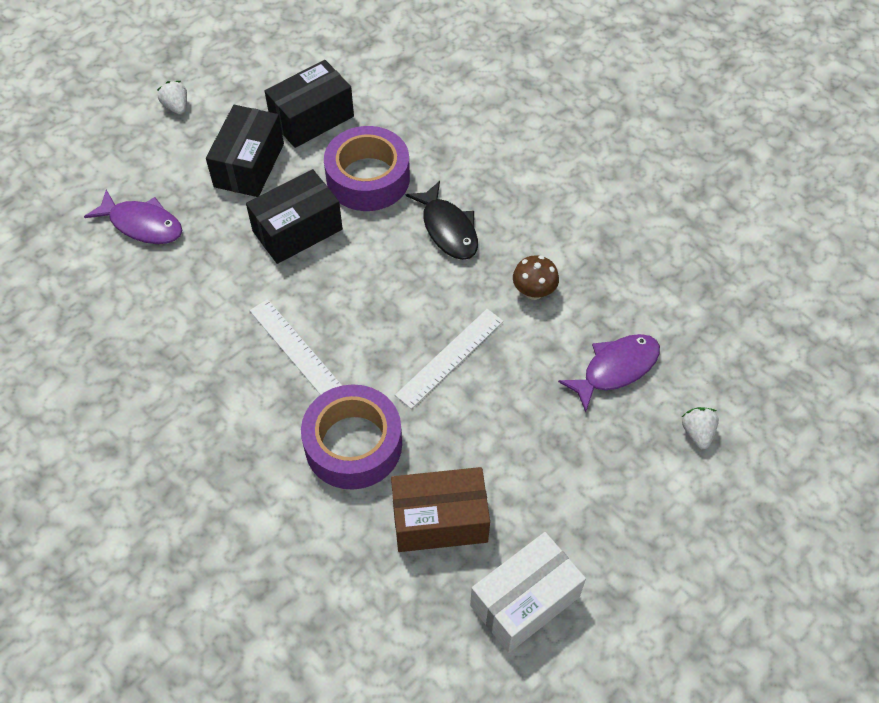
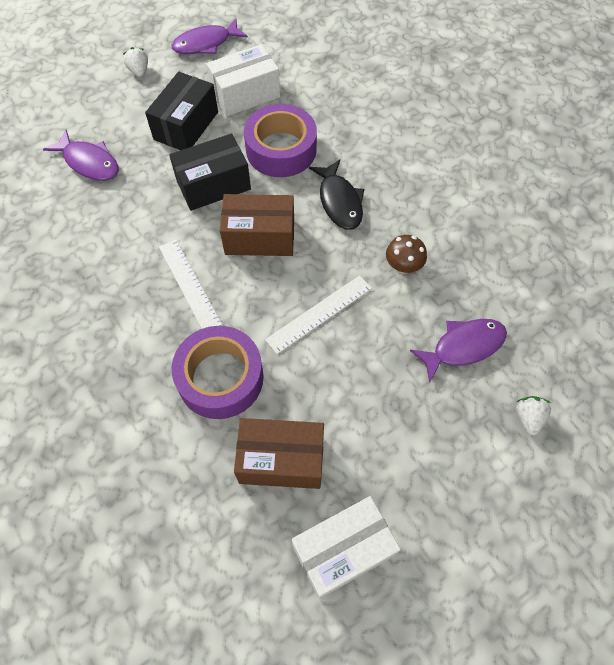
camera: 10 degrees right, 5 degrees up
(250, 63) = (206, 44): none -> purple fish
(312, 118) = (245, 94): black box -> white box
(364, 282) = (260, 237): none -> brown box

